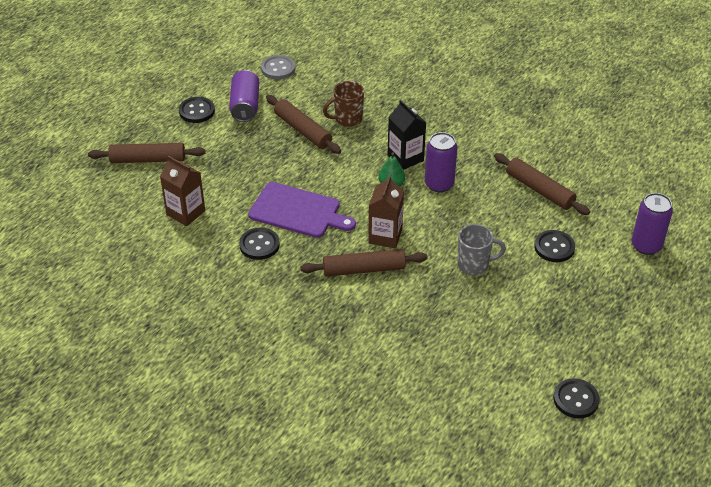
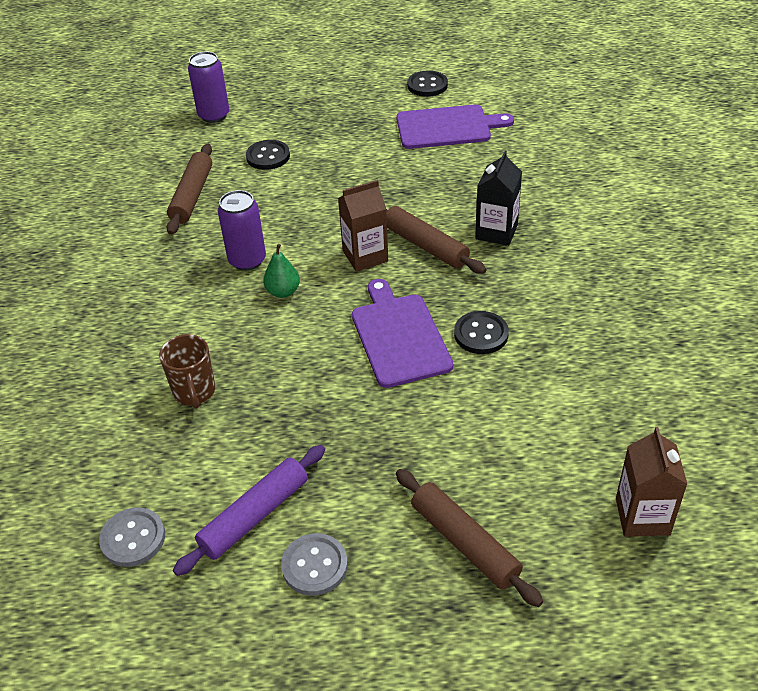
camera: 125 degrees left, 0 degrees up
(185, 213) = (508, 429): brown carton -> brown carton (642, 516)
(197, 111) = (314, 566): black button -> grey button
(245, 106) = (254, 516): purple can -> purple rolling pin
(303, 130) = (254, 421): brown rolling pin -> none
(347, 119) = (194, 392): brown mug -> brown mug turned 45 degrees clockwise
(405, 158) = (226, 305): black carton -> black carton (496, 232)
(474, 265) = (341, 187): grey mug -> none
(495, 370) = (447, 127): none -> purple cutting board

